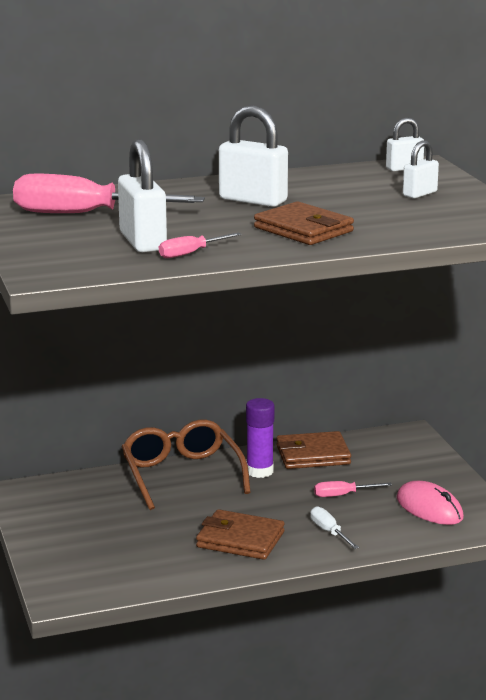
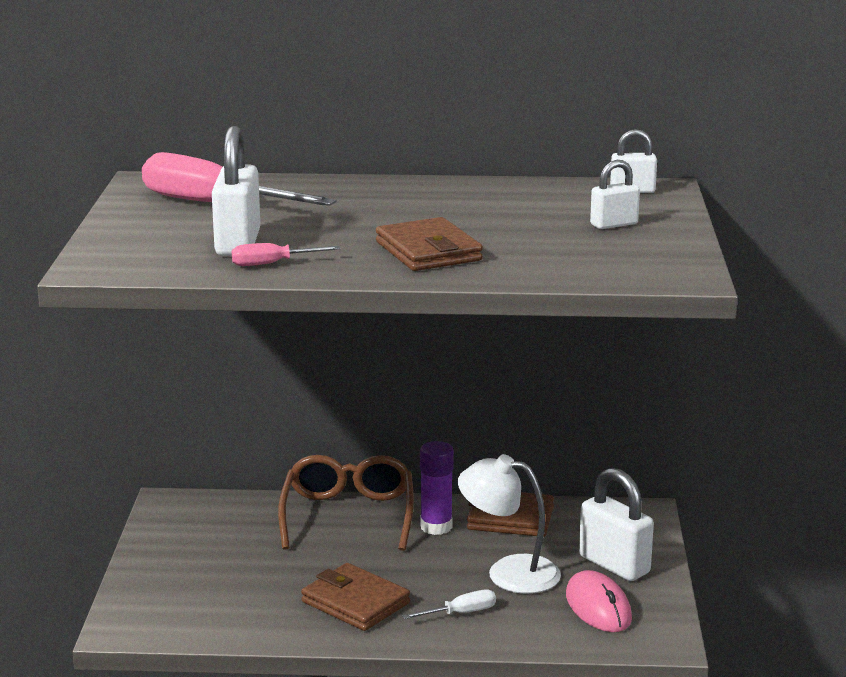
camera: 20 degrees right, 0 degrees up
(253, 200) = (413, 210): white padlock -> white padlock (614, 565)
(329, 532) = (460, 613): white screwdriver -> white screwdriver turned 75 degrees clockwise
(343, 495) = (509, 572): pink screwdriver -> white lamp

